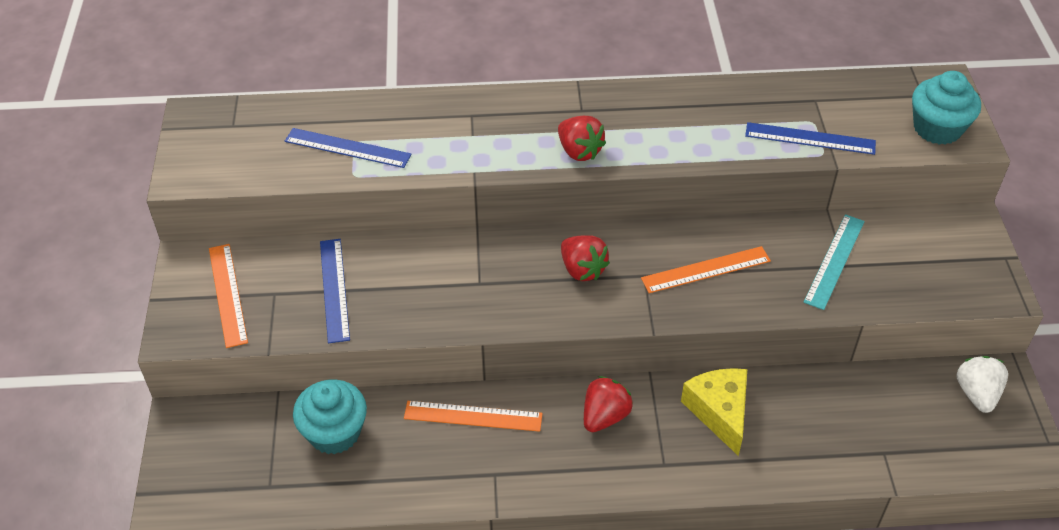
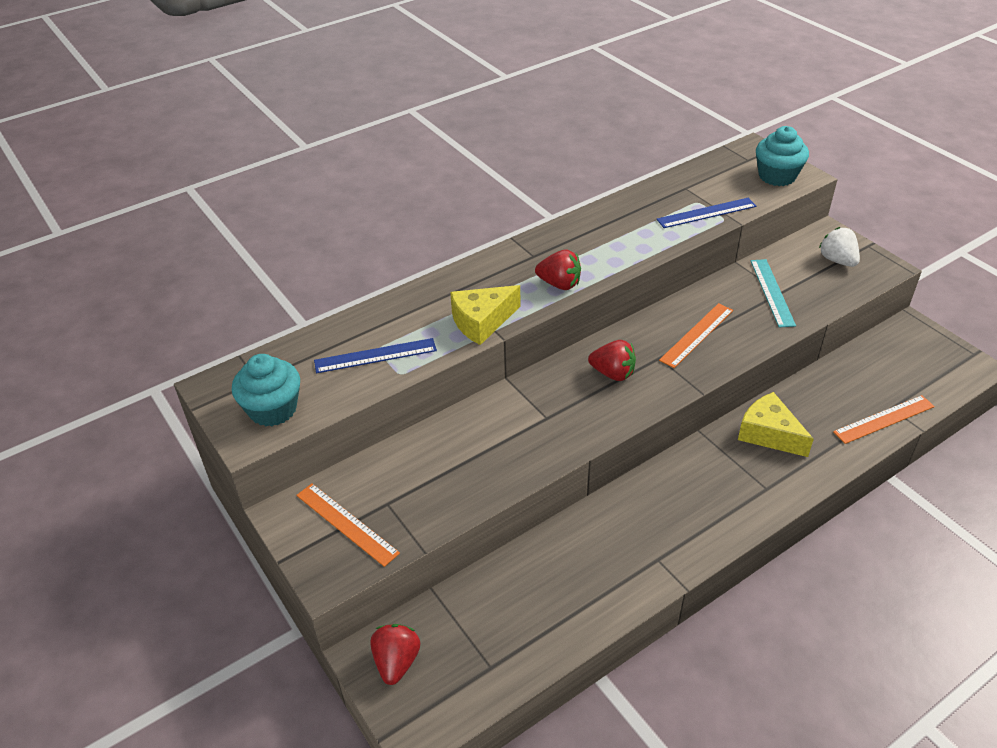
camera: 30 degrees left, 5 degrees down
(334, 289) = (435, 476): blue ruler -> none
(334, 432) = (507, 595): turquoise cupcake -> turquoise cupcake (273, 409)
(470, 158) = (482, 322): none -> yellow cheese
(473, 416) = (603, 526): orange ruler -> orange ruler (884, 419)
(604, 416) = (697, 476): red strawberry -> red strawberry (396, 662)
(976, 394) = (908, 344): white strawberry -> white strawberry (837, 260)

